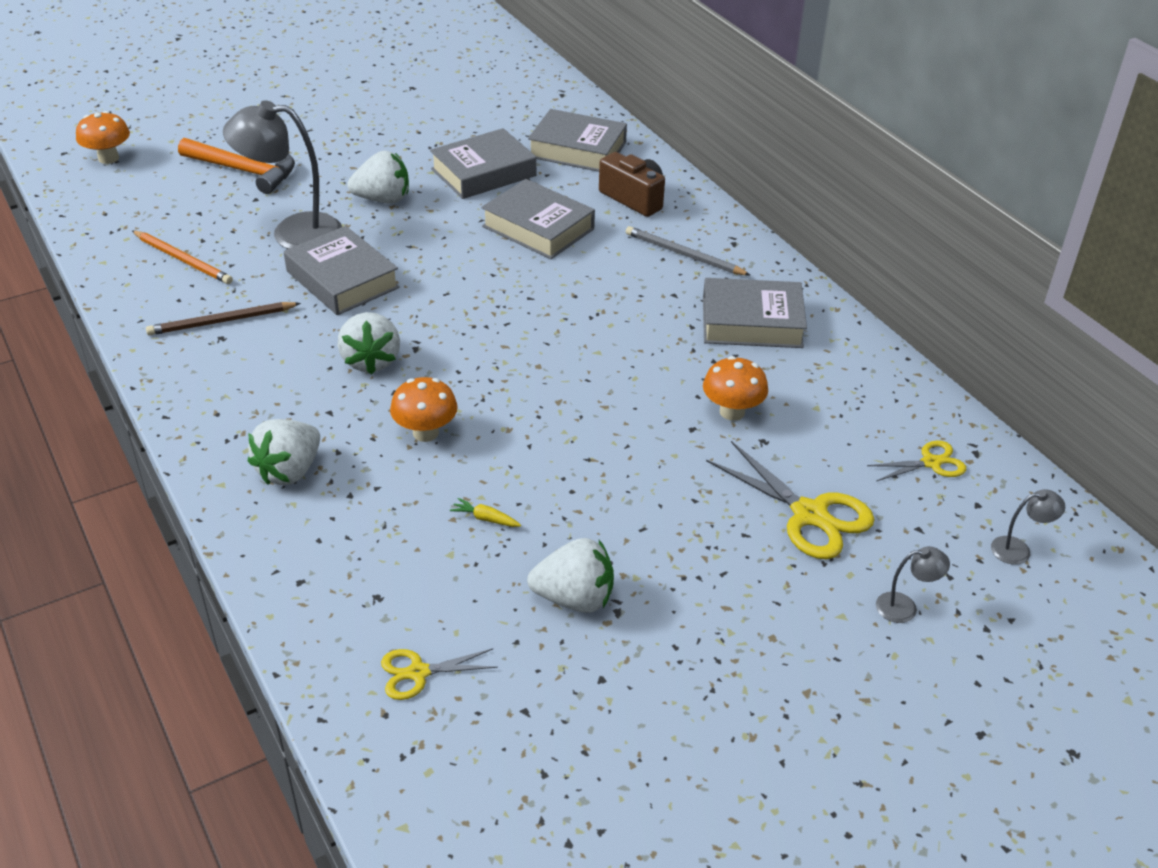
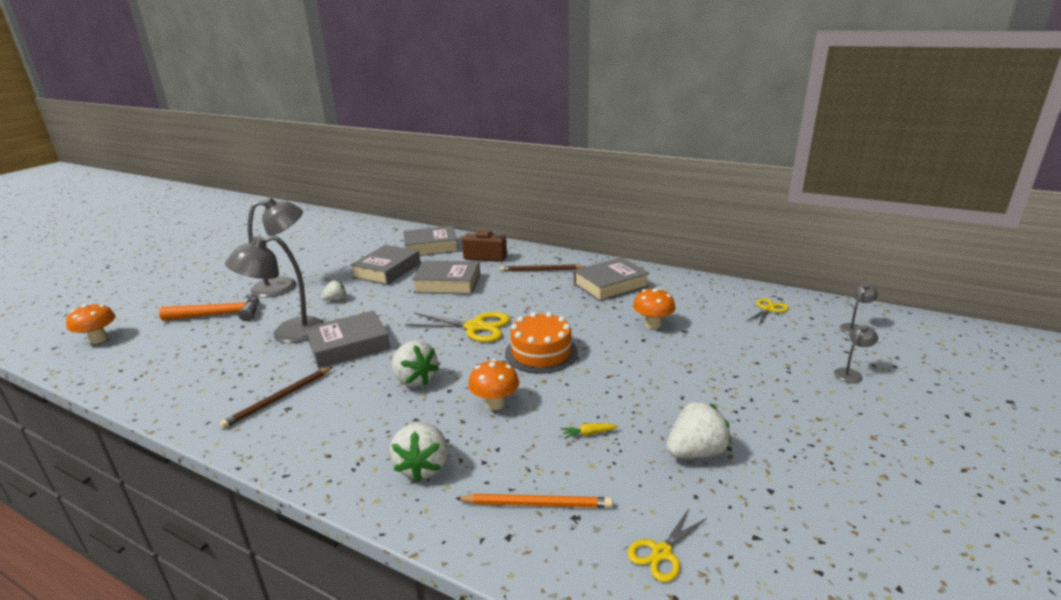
camera: 30 degrees left, 15 degrees down
(183, 260) = (214, 375): orange pencil -> orange pencil (537, 504)
(342, 279) = (349, 345): grey book -> grey book turned 45 degrees counterclockwise
(343, 150) = (284, 286): none -> grey lamp
(383, 199) = (335, 300): white strawberry -> white strawberry, size x0.57
(545, 389) = (541, 352): none -> orange cake
(684, 254) = (541, 270): grey pencil -> brown pencil
(809, 514) = (751, 353): yellow scissors -> yellow scissors (475, 327)

